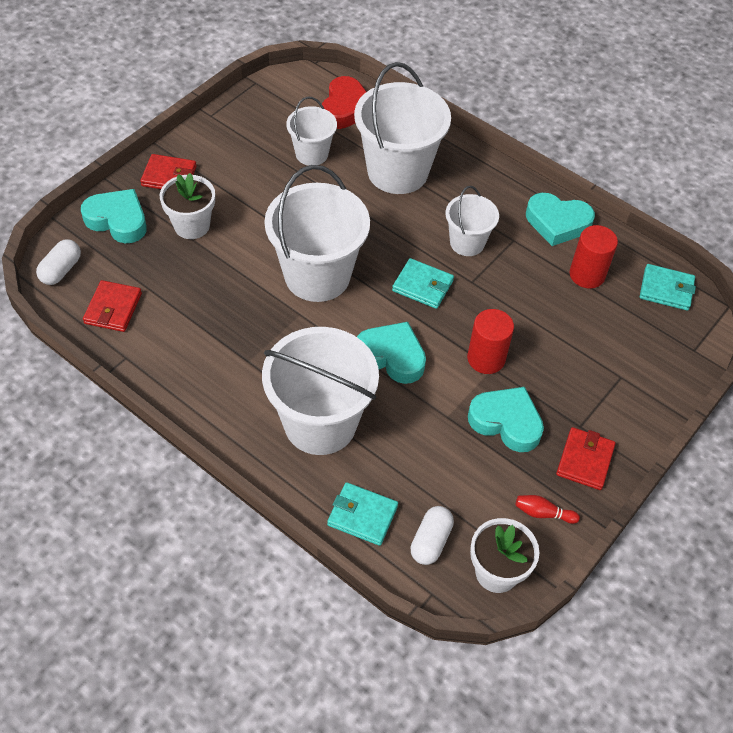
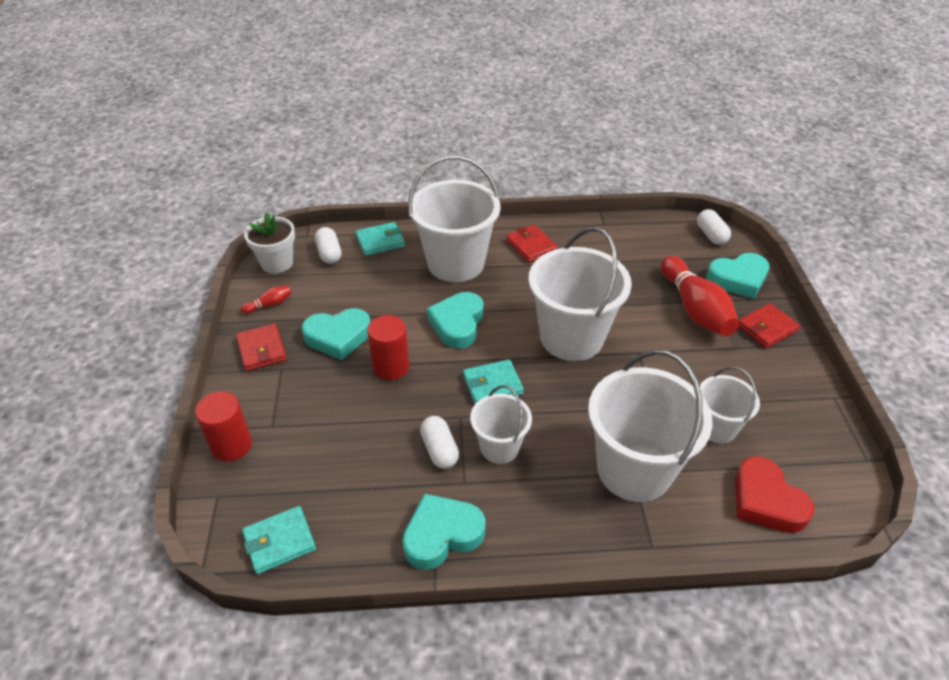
camera: 140 degrees right, 10 degrees down
(113, 308) = (651, 238): red wallet -> red wallet (531, 246)
(192, 225) = (695, 309): white flower pot -> red bowling pin
(391, 356) = (457, 324): turquoise heart -> turquoise heart turned 120 degrees clockwise
(510, 270) = (439, 450): none -> white capsule
(587, 275) = (368, 498): red cylinder -> red cylinder (231, 445)

